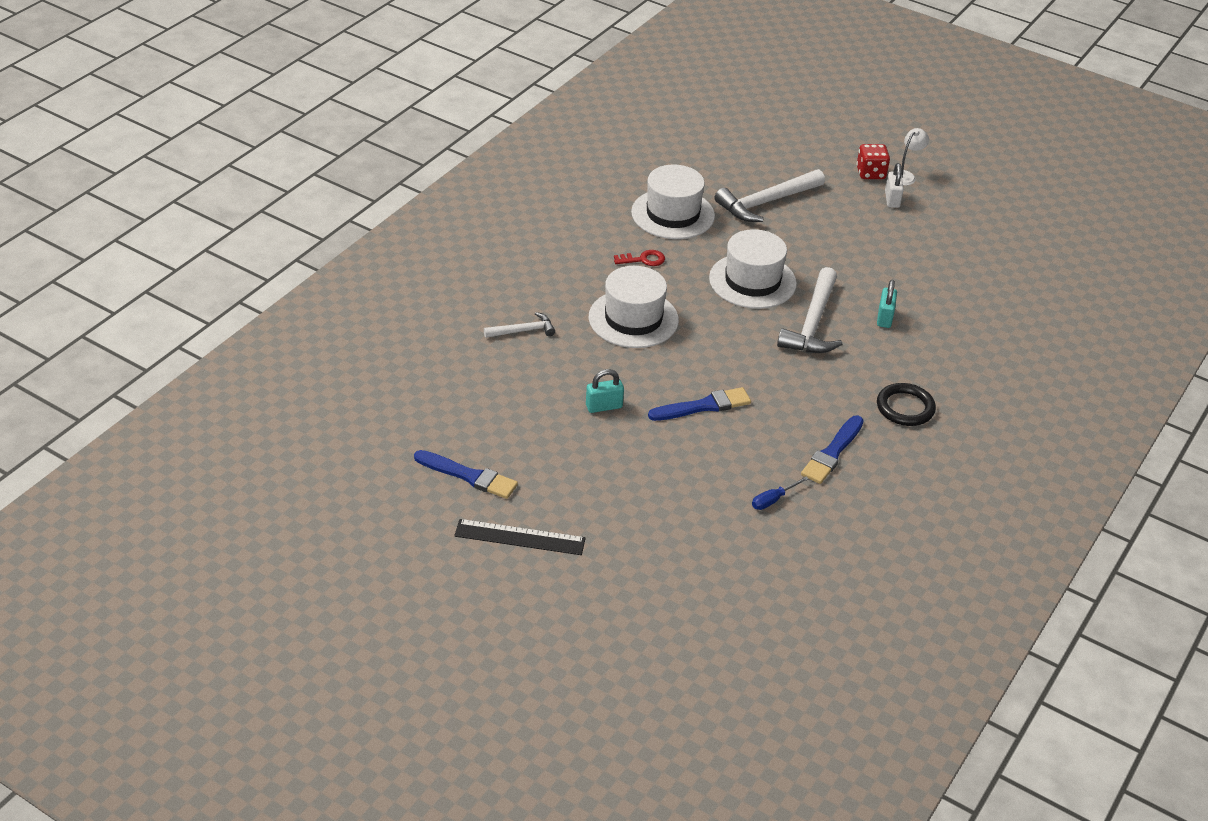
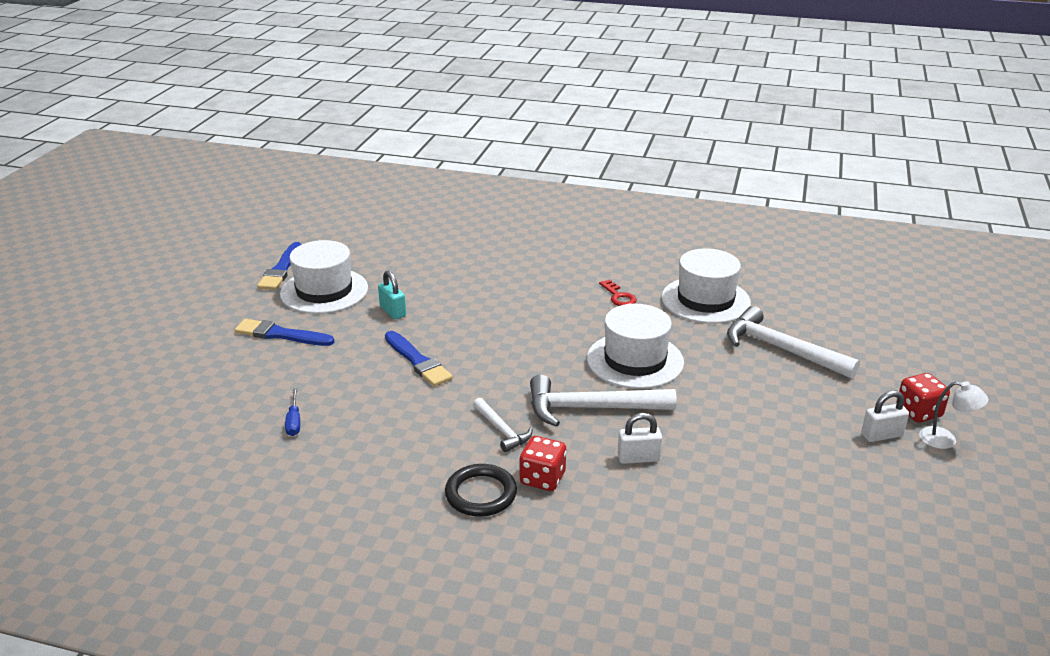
camera: 75 degrees right, 10 degrees down
(520, 537) = (214, 302): black ruler -> none
(523, 331) = (474, 260): white hammer -> white hammer (502, 430)
(633, 319) = (525, 306): white hat -> white hat (324, 291)
(773, 500) = (294, 422): blue screwdriver -> blue screwdriver turned 135 degrees counterclockwise
(832, 453) = (380, 450): blue brush -> blue brush (281, 334)
(884, 318) = (638, 458): turquoise padlock -> white padlock
(895, 372) = (542, 478): none -> red dice

